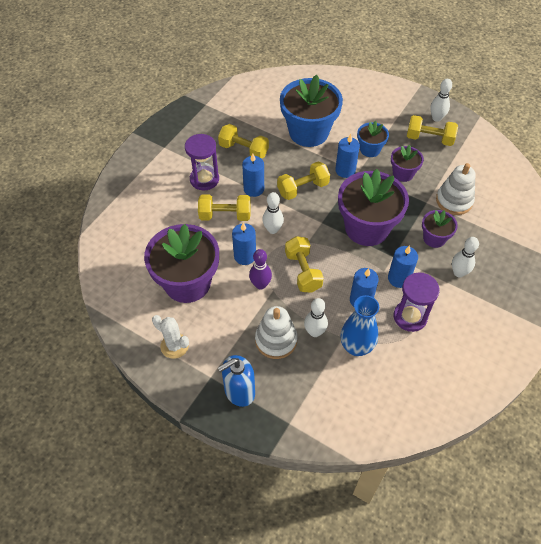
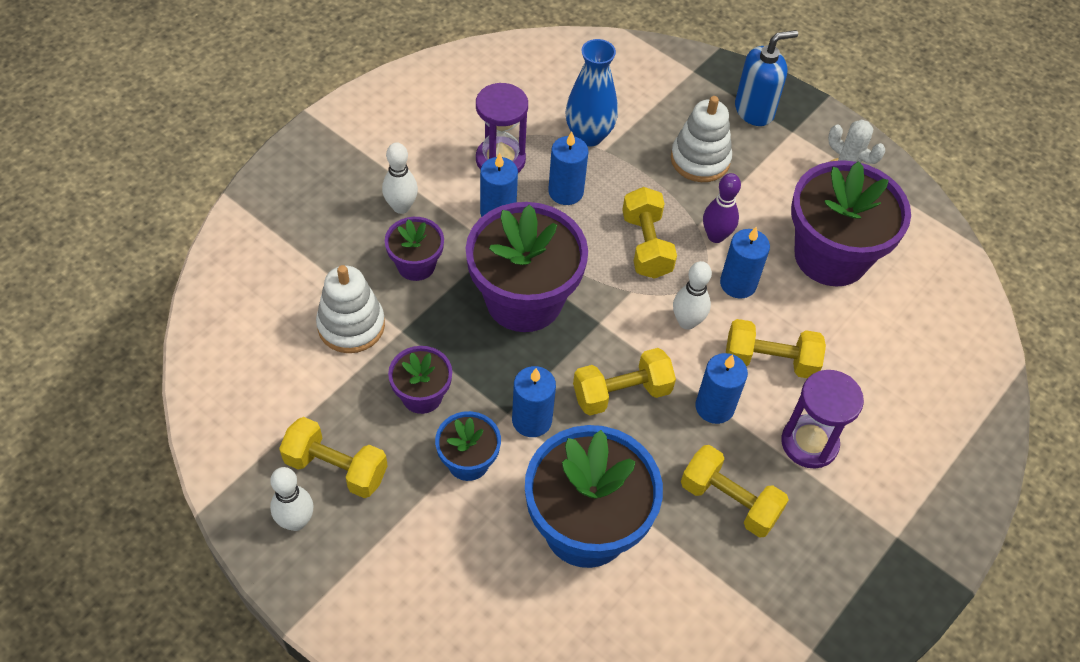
camera: 175 degrees left, 0 degrees up
(314, 332) = (643, 161): white bowling pin -> none

